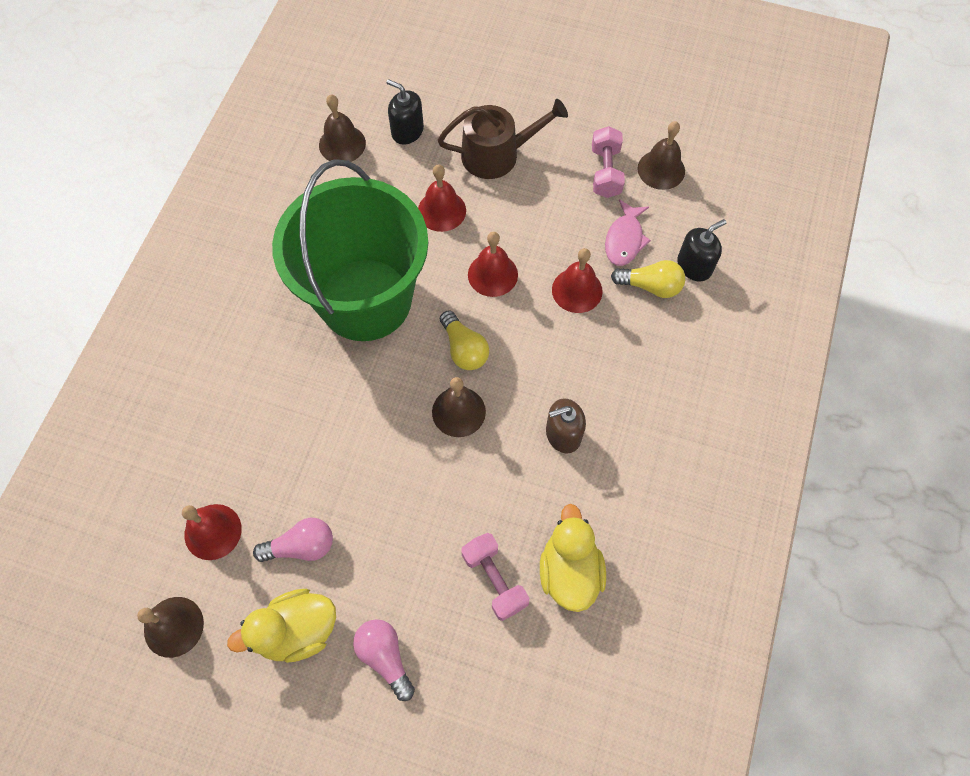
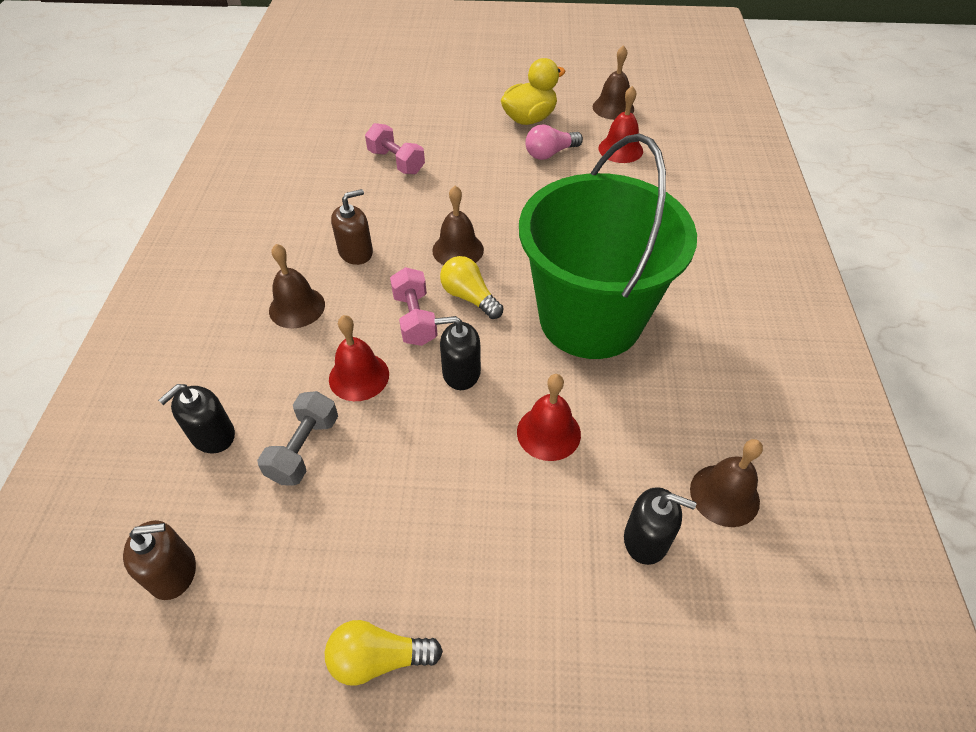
camera: 165 degrees right, 15 degrees down
(385, 657) = (463, 118): pink light bulb -> none
(492, 274) = (461, 372): red bell -> black soap dispenser
(497, 154) = (502, 533): brown watering can -> none
(569, 571) = (338, 175): yellow duck -> none
(605, 172) = (337, 543): pink dumbbell -> pink dumbbell (415, 319)
(624, 239) = (304, 449): pink fish -> grey dumbbell
(650, 286) = (270, 399): yellow light bulb -> yellow light bulb (378, 658)
(661, 169) = (251, 569): brown bell -> brown bell (297, 307)
(711, 178) = (173, 572): none -> brown soap dispenser

